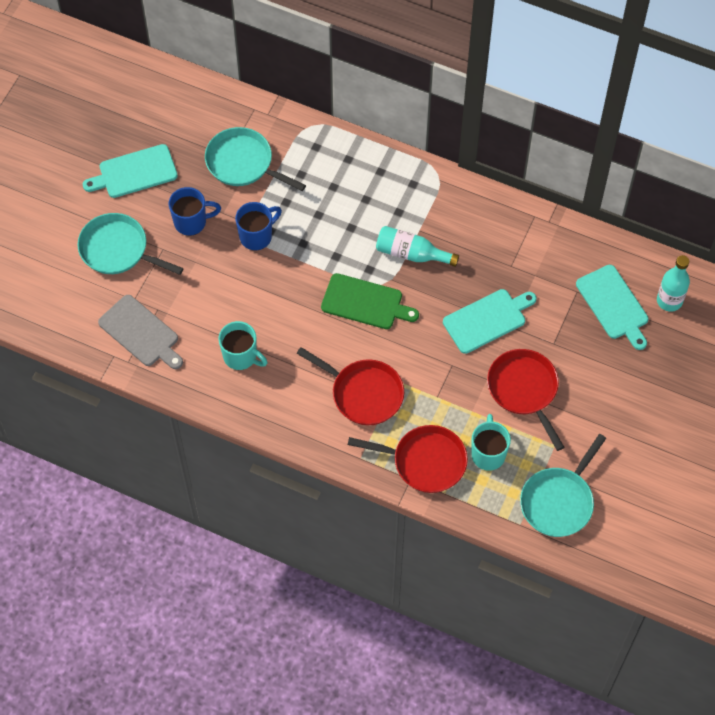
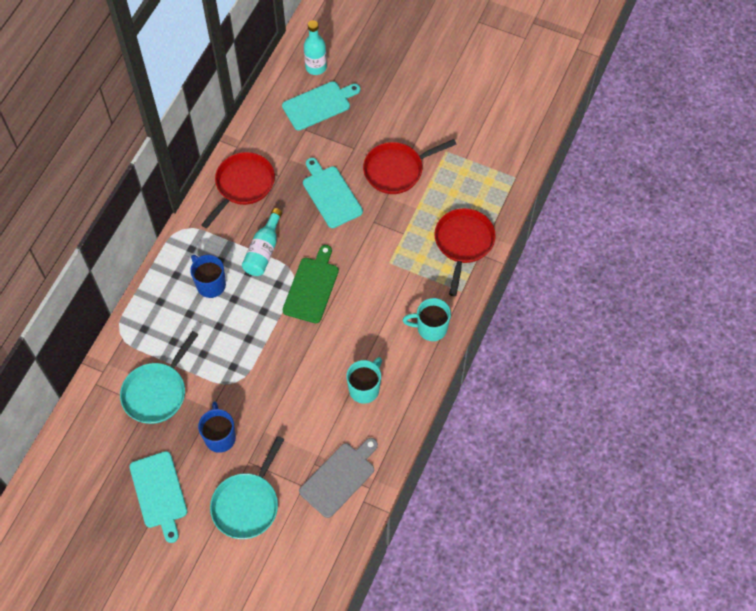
camera: 90 degrees left, 0 degrees up
(257, 236) = (239, 378): blue mug -> blue mug (210, 284)
(363, 393) = (401, 289): red pan -> red pan (243, 185)
(488, 453) = (455, 197): turquoise mug -> turquoise mug (430, 328)
(559, 501) = (494, 150): turquoise pan -> none

